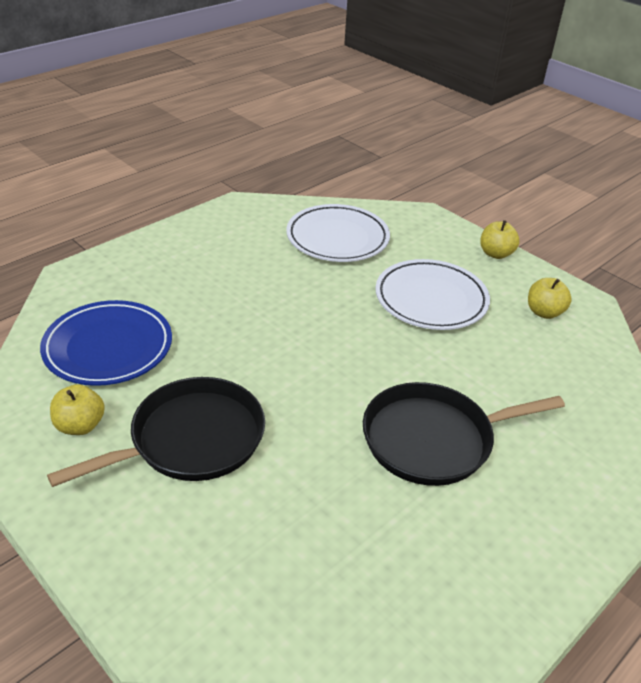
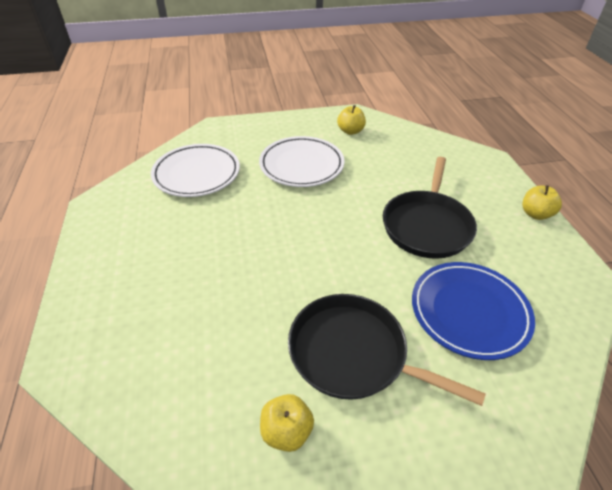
camera: 55 degrees left, 5 degrees up
(108, 347) = (198, 369): blue plate -> blue plate (469, 312)
(191, 440) = (353, 353): black pan -> black pan turned 60 degrees counterclockwise
(495, 254) = (283, 121): yellow apple -> yellow apple (535, 214)

